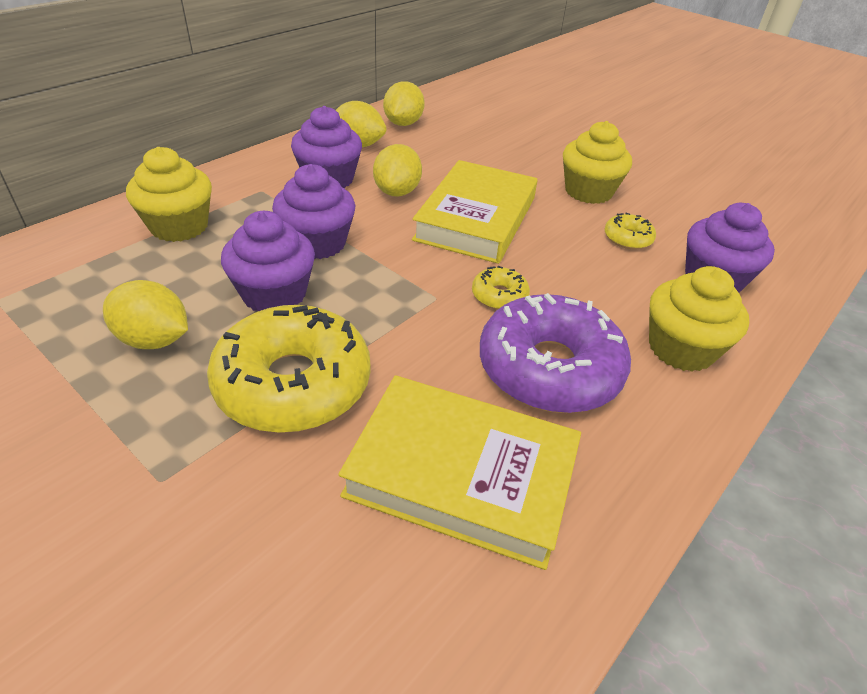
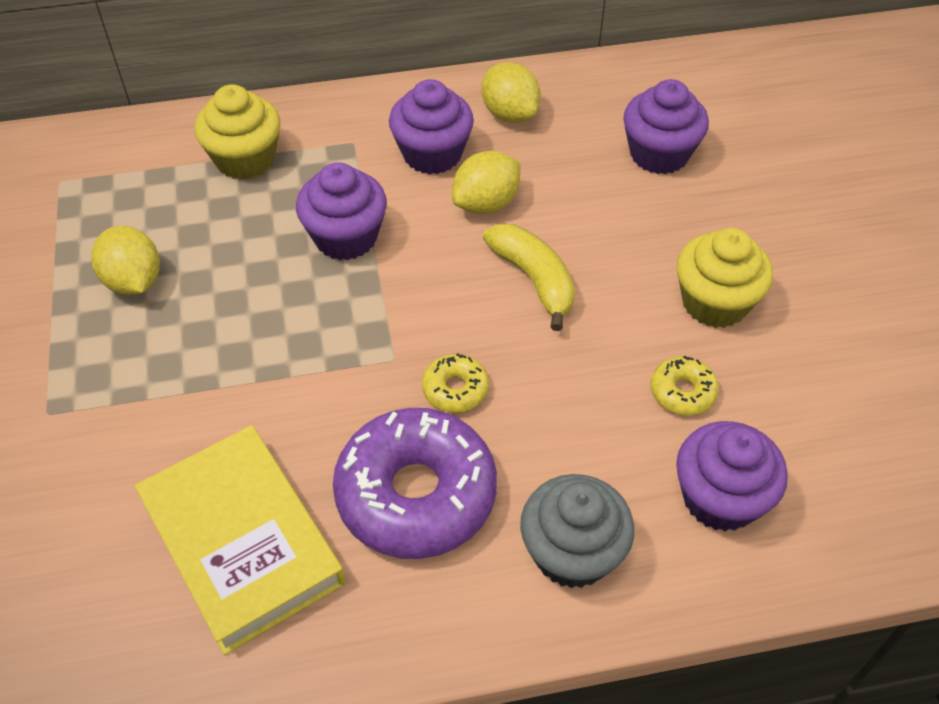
camera: 40 degrees right, 10 degrees up
(274, 294) = (258, 280): purple cupcake -> purple cupcake (659, 154)
(293, 383) = (196, 382): yellow donut -> none
(403, 123) = (595, 98): yellow lemon -> none
(476, 218) = (534, 280): yellow book -> yellow banana
(681, 349) = (572, 552): yellow cupcake -> grey cupcake

